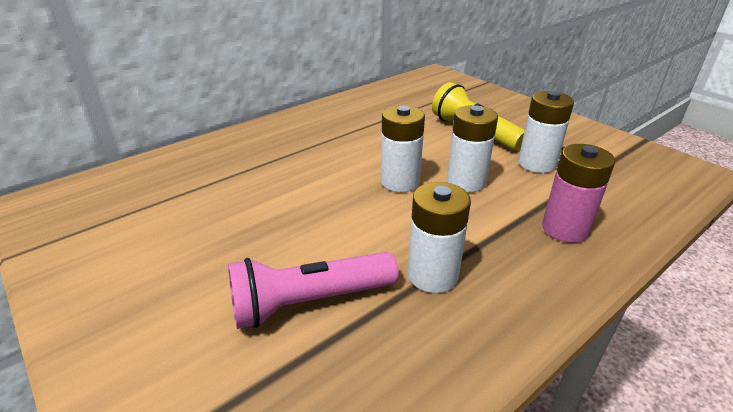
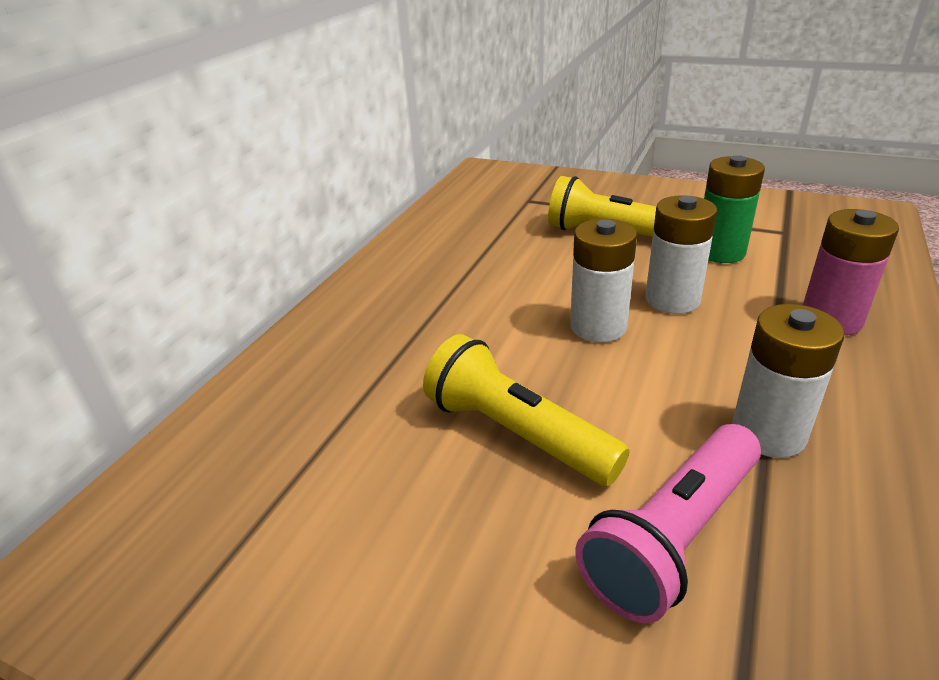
camera: 25 degrees left, 0 degrees up
(288, 219) = (517, 433): none -> yellow flashlight
(537, 163) = (720, 252): white battery -> green battery

